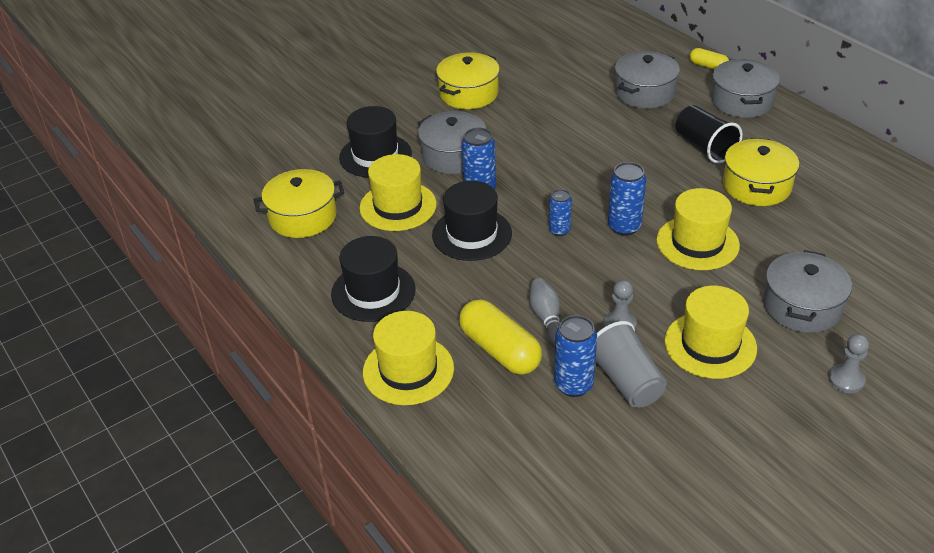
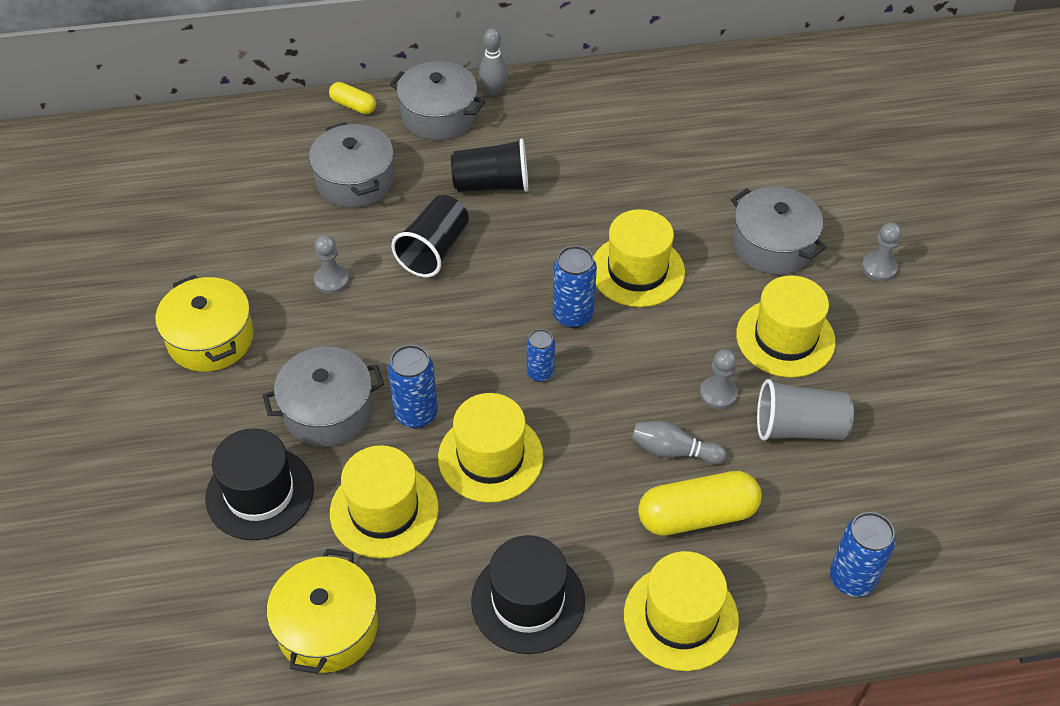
camera: 65 degrees left, 10 degrees up
(472, 234) = (490, 457): black hat -> yellow hat
(554, 117) = (331, 280): none -> grey pawn
(573, 385) = (781, 474): blue can -> blue can (852, 579)
(620, 146) = (434, 250): none -> black cup
(708, 66) = (353, 106): yellow capsule -> yellow capsule turned 60 degrees clockwise
(756, 186) = (583, 180): yellow pot -> none
(794, 114) = (493, 91): none -> grey bowling pin

